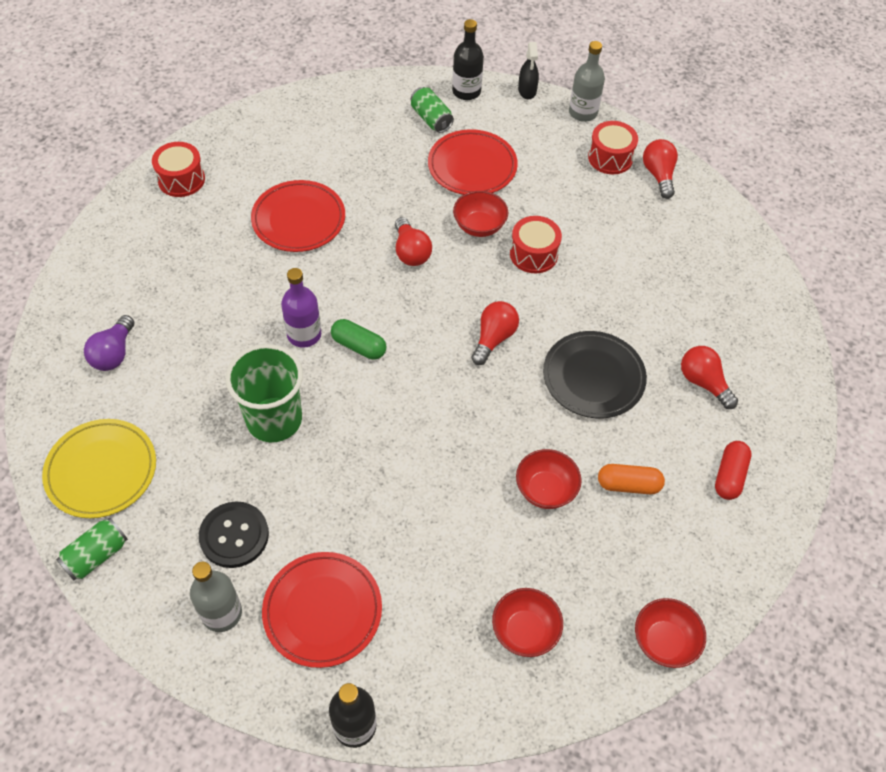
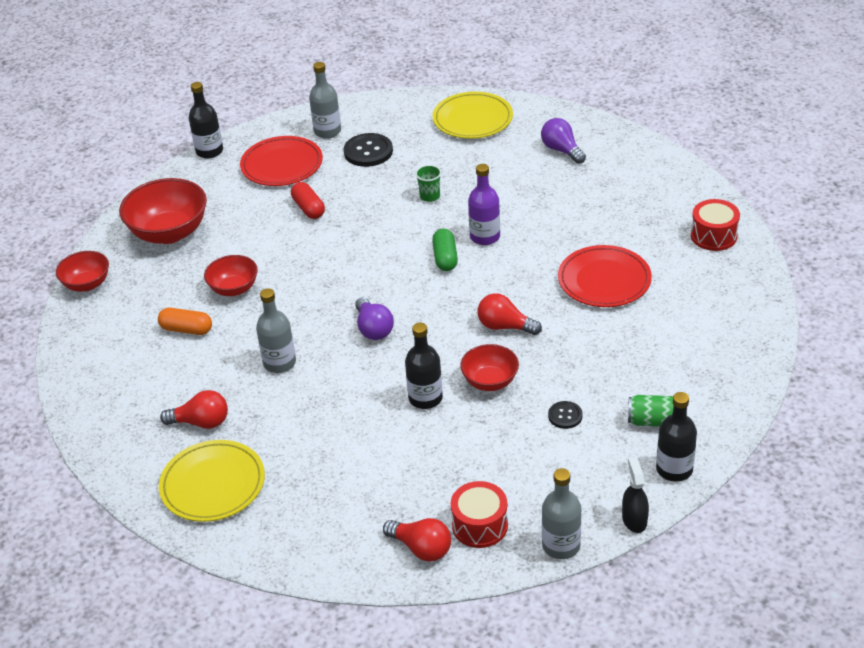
camera: 135 degrees right, 15 degrees down
(96, 555) = (417, 102): green can -> none
(274, 419) = (430, 196): green cup -> green cup, size x0.45
(359, 346) = (445, 258): green capsule -> green capsule turned 75 degrees counterclockwise
(472, 166) = (565, 416): red plate -> black button
(493, 338) = (373, 329): red light bulb -> purple light bulb
(525, 631) = (169, 233): red bowl -> red bowl, size x1.70
(527, 91) = (634, 519): black spray bottle -> black spray bottle turned 45 degrees clockwise
(533, 254) = (425, 398): red drum -> black bottle
(593, 377) = (279, 363): black plate -> grey bottle
(628, 485) = (186, 329): orange capsule -> orange capsule turned 60 degrees clockwise
(729, 476) = (126, 384): red capsule -> red capsule (308, 208)
(742, 326) = (213, 484): none -> yellow plate

